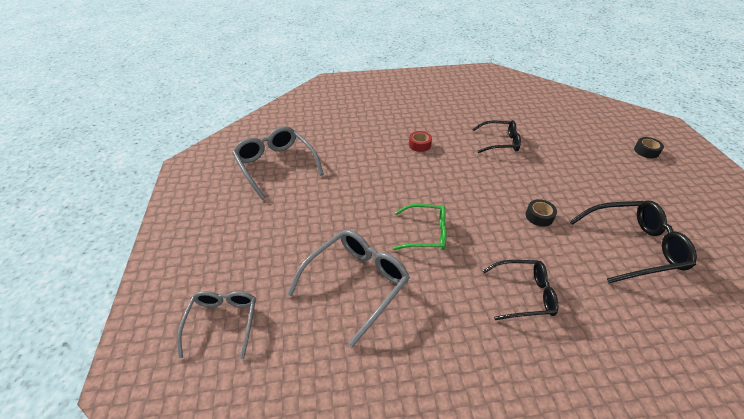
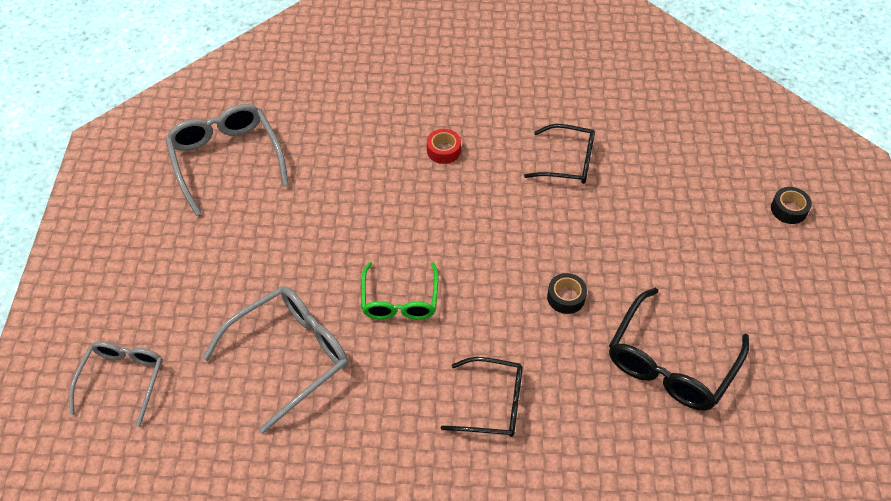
camera: 10 degrees right, 10 degrees up
(425, 233) = (400, 299): green glasses -> green glasses turned 75 degrees clockwise
(633, 247) = (671, 362): black glasses -> black glasses turned 120 degrees clockwise

